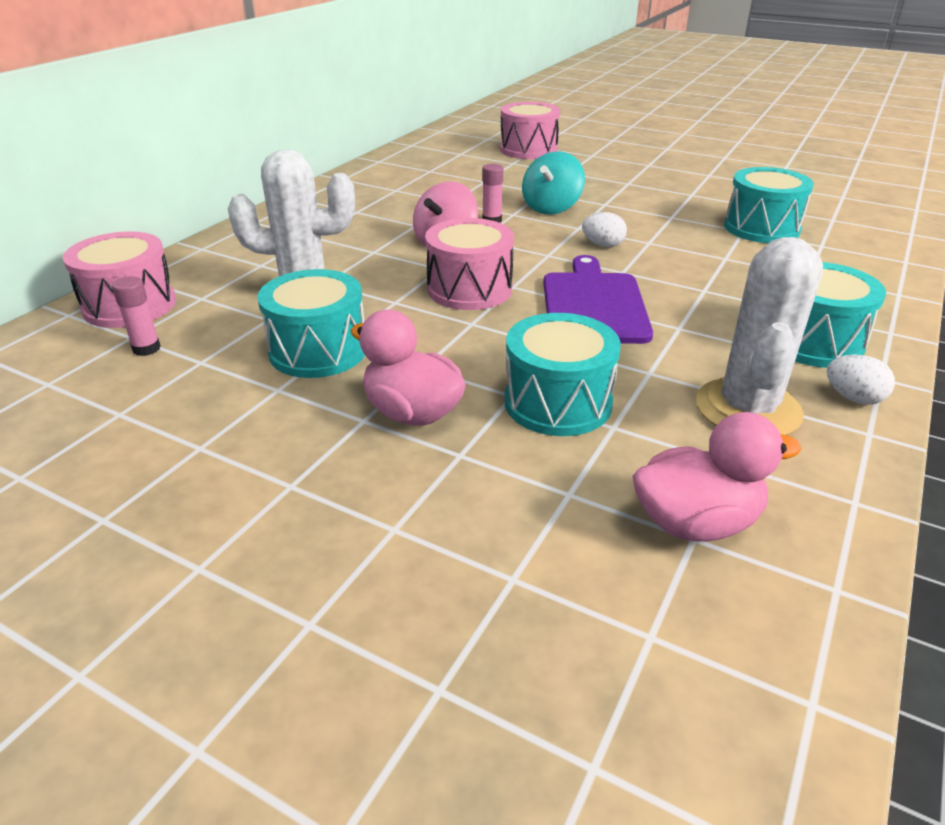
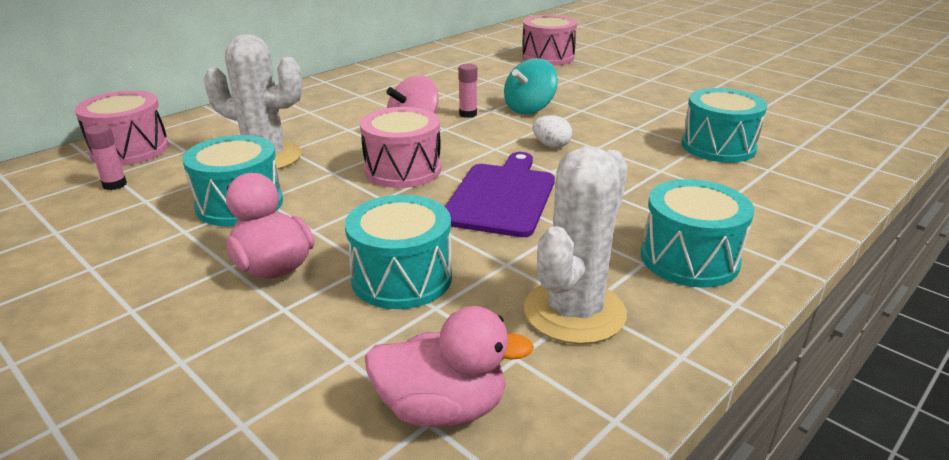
camera: 15 degrees right, 5 degrees down
(853, 398) = (690, 319): white egg -> none

